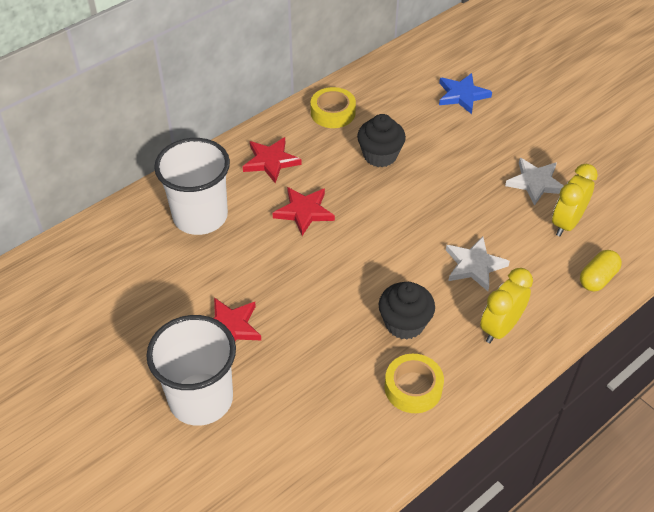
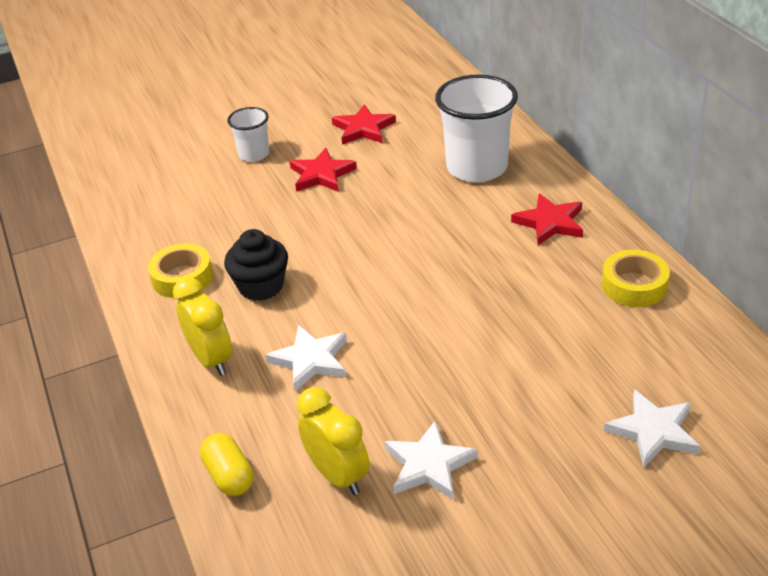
camera: 110 degrees right, 10 degrees down
(201, 399) = (254, 154): white cup -> white cup, size x0.54
(304, 212) = (456, 238): red star -> red star (363, 129)
(380, 155) = (535, 315): black cupcake -> none
(462, 95) = (653, 431): blue star -> white star

